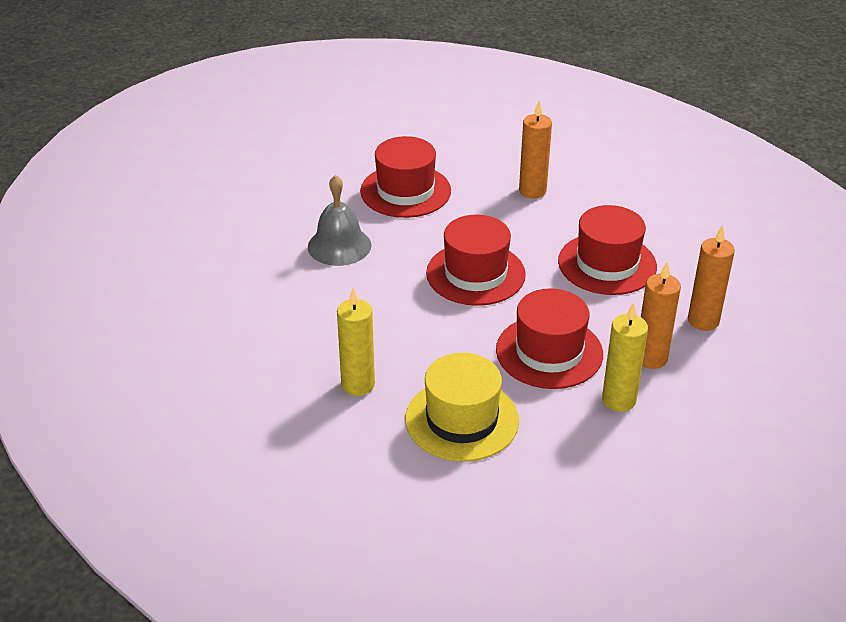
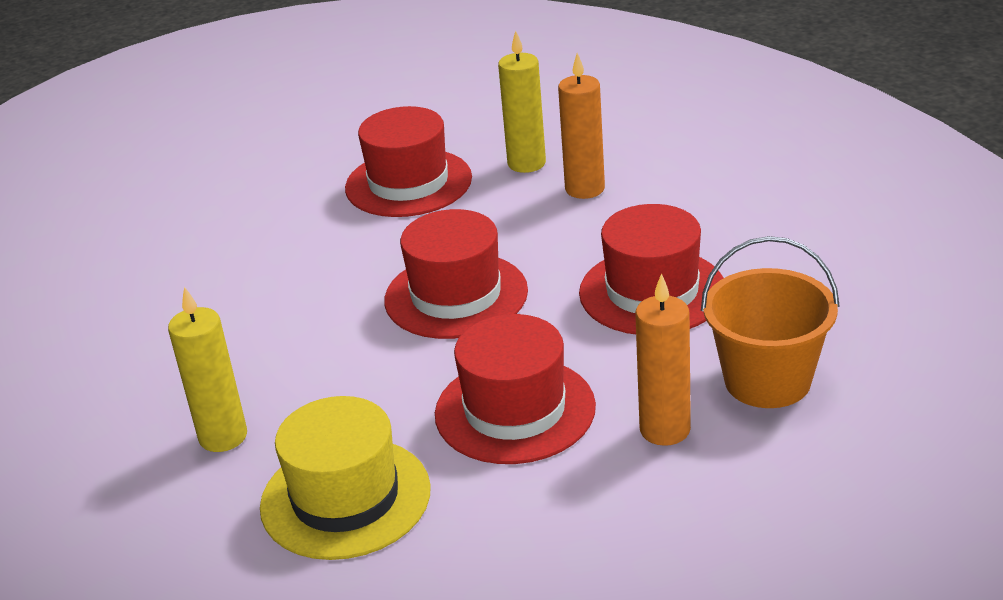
camera: 15 degrees right, 5 degrees down
(339, 246) = (287, 249): grey bell -> none
(618, 400) = (590, 488): yellow candle -> yellow candle (526, 163)
(703, 321) = (767, 380): orange candle -> orange bucket

